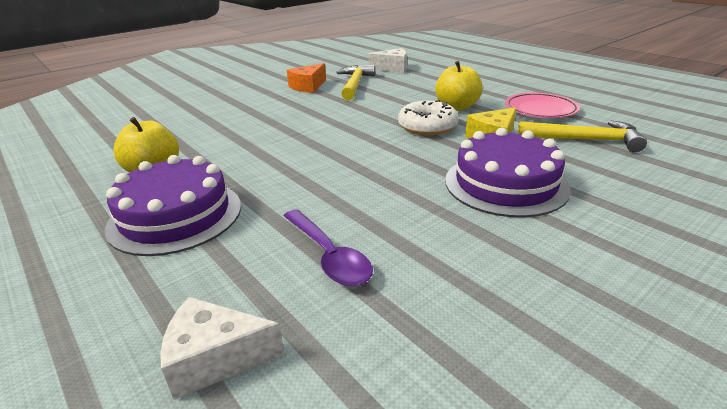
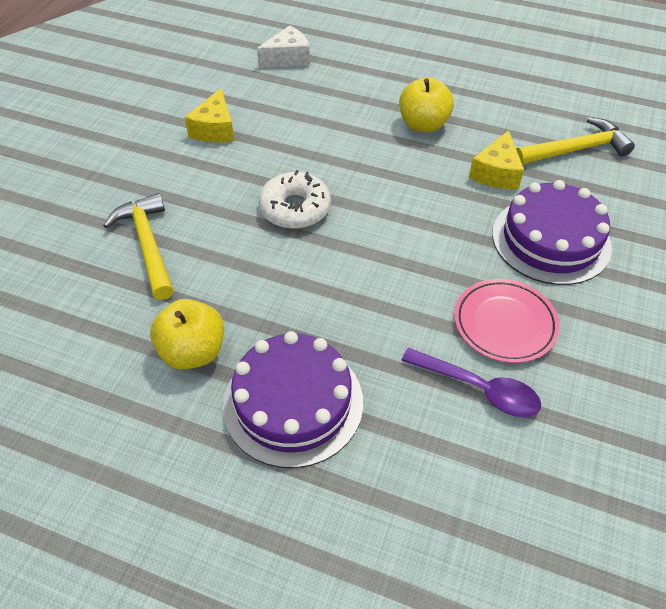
camera: 30 degrees left, 20 degrees up
(215, 358) = (488, 523): white cheese -> none
(308, 86) = (215, 129): orange cheese -> yellow cheese
(355, 84) = (271, 108): yellow hammer -> yellow hammer (147, 245)
(427, 126) = (420, 172): white donut -> white donut (295, 208)
(540, 109) = (508, 106): pink plate -> pink plate (504, 323)

